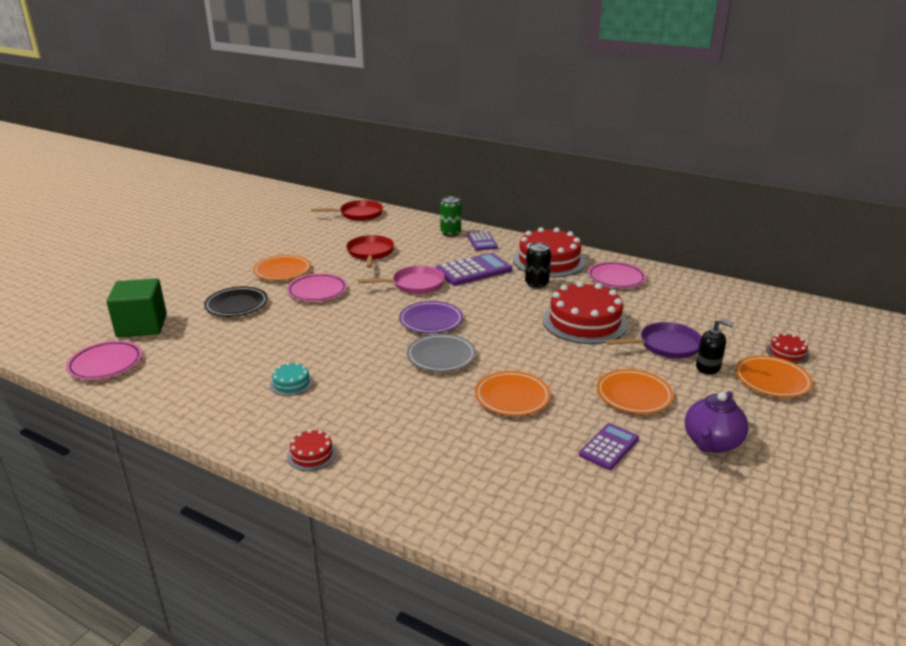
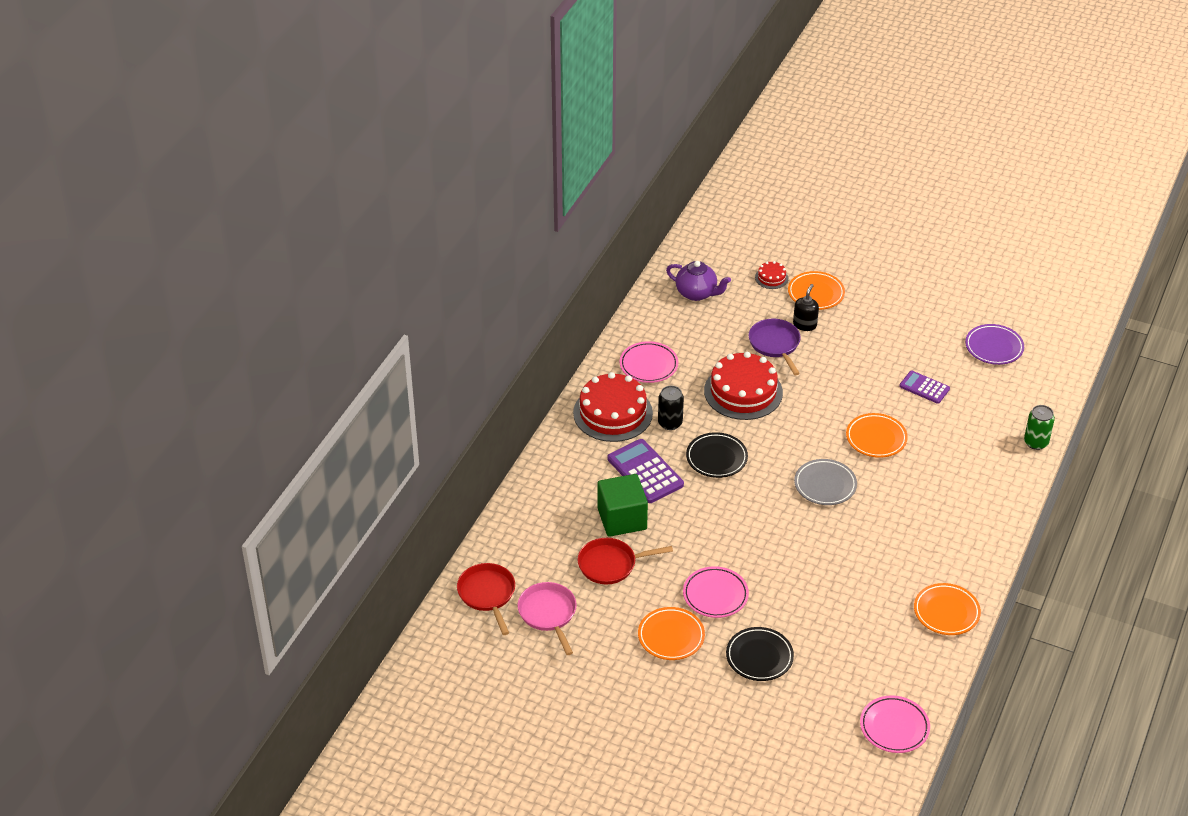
camera: 95 degrees left, 15 degrees up
(142, 326) = (818, 725): green cube -> green cube (622, 519)
(291, 383) = (891, 579): turquoise cake -> none
(312, 454) = (979, 547): red cake -> none
(415, 284) = (687, 517): pink pan -> pink pan (548, 614)
(431, 321) = (762, 497): purple plate -> purple plate (994, 347)
(450, 233) = (543, 497): green can -> green can (1036, 442)
(482, 241) = (566, 468): purple calculator -> none
(488, 302) = (716, 458): none -> black plate
(634, 395) = (855, 370): orange plate -> orange plate (946, 612)
(711, 443) = (905, 336): purple teapot -> purple teapot (697, 293)

